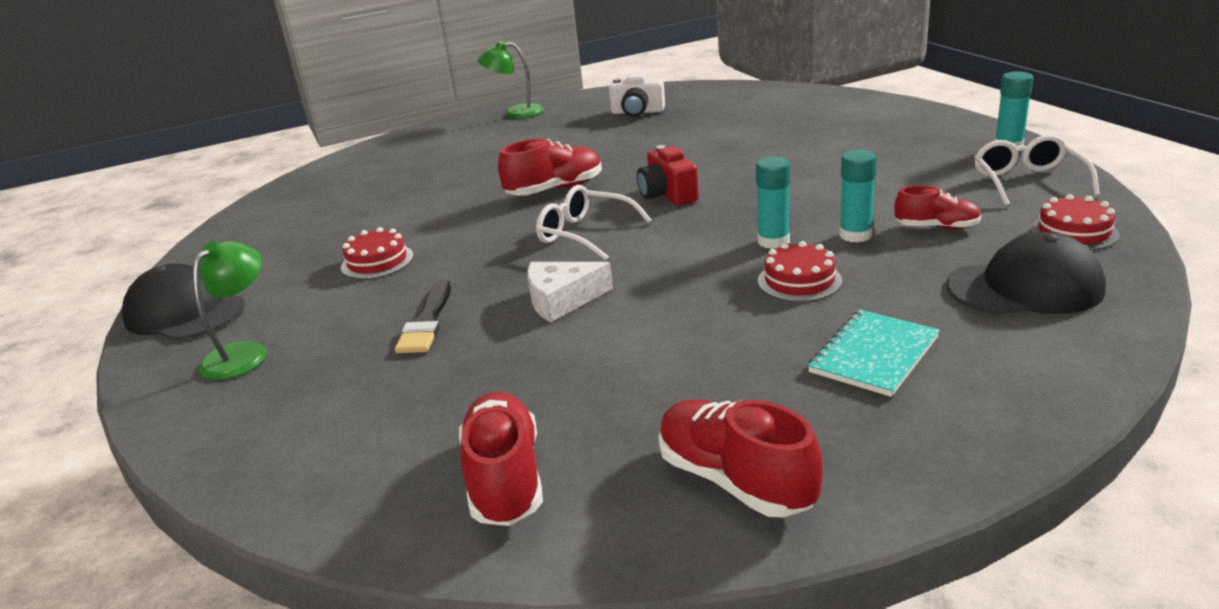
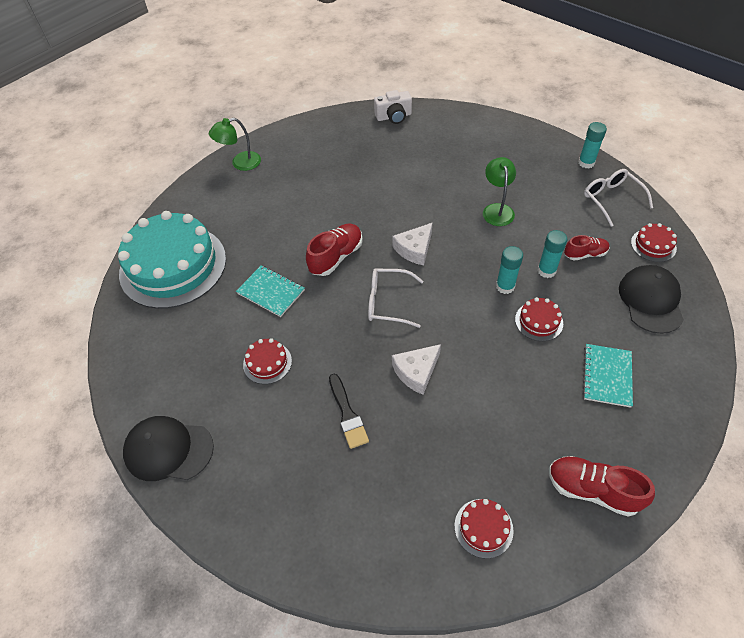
camera: 25 degrees left, 25 degrees up
(244, 353) = (248, 477): green lamp -> green lamp (497, 209)
(358, 176) = (173, 266): none -> turquoise cake
(445, 207) = (271, 292): none -> turquoise notebook
(505, 479) = (483, 528): red shoe -> red cake
(637, 112) = (334, 151): white camera -> white camera (394, 116)
(667, 194) = (414, 249): red camera -> white cheese
(1025, 287) = (651, 300): black cap -> black cap turned 60 degrees counterclockwise

